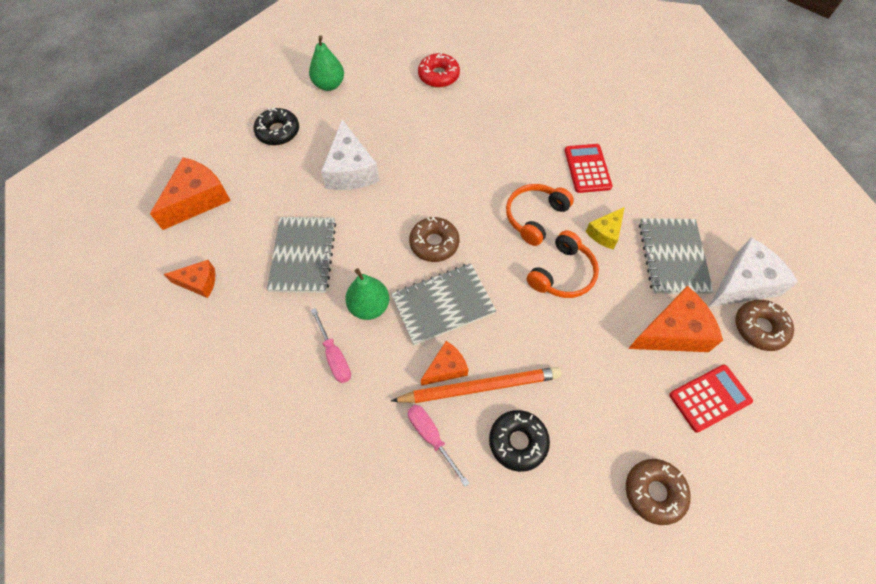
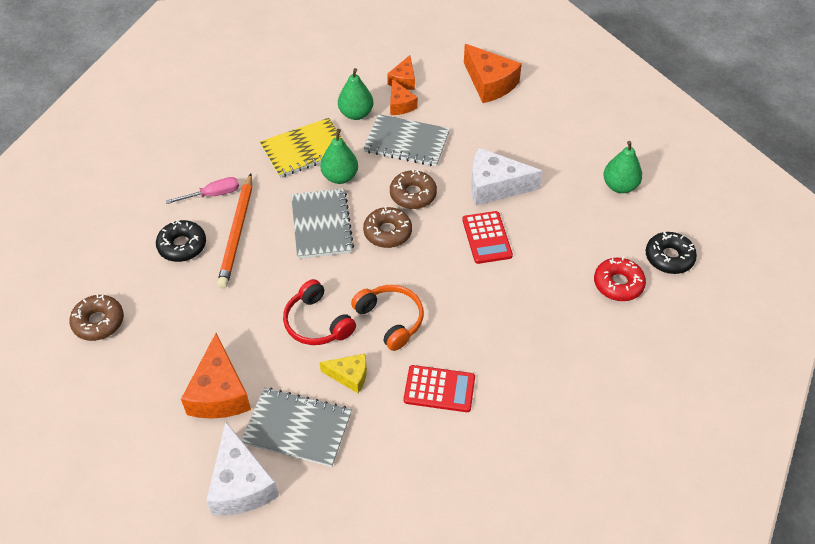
camera: 105 degrees right, 10 degrees down
(264, 318) = (356, 114): none -> green pear
(278, 132) = (559, 140): black donut -> black donut (669, 257)
(334, 356) = (305, 150): pink screwdriver -> yellow notebook
(446, 368) = (263, 215): orange cheese -> orange cheese (400, 105)
(562, 274) = (317, 323): orange headphones -> red headphones
(605, 233) = (349, 376): yellow cheese -> yellow cheese turned 135 degrees clockwise
(709, 398) = (146, 396): red calculator -> red calculator (486, 238)
(759, 328) = (188, 474): brown donut -> brown donut (413, 194)

